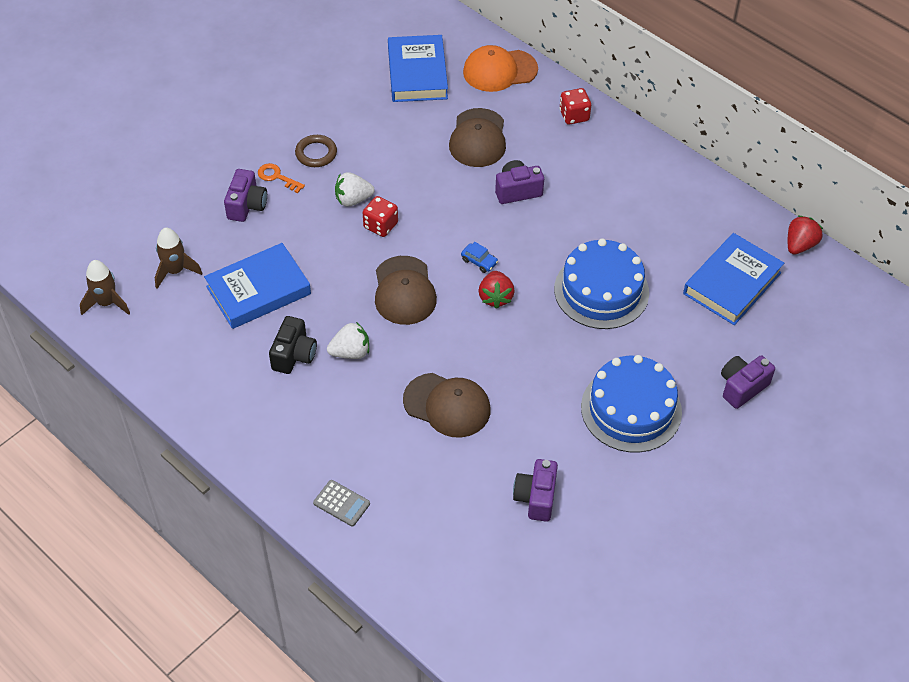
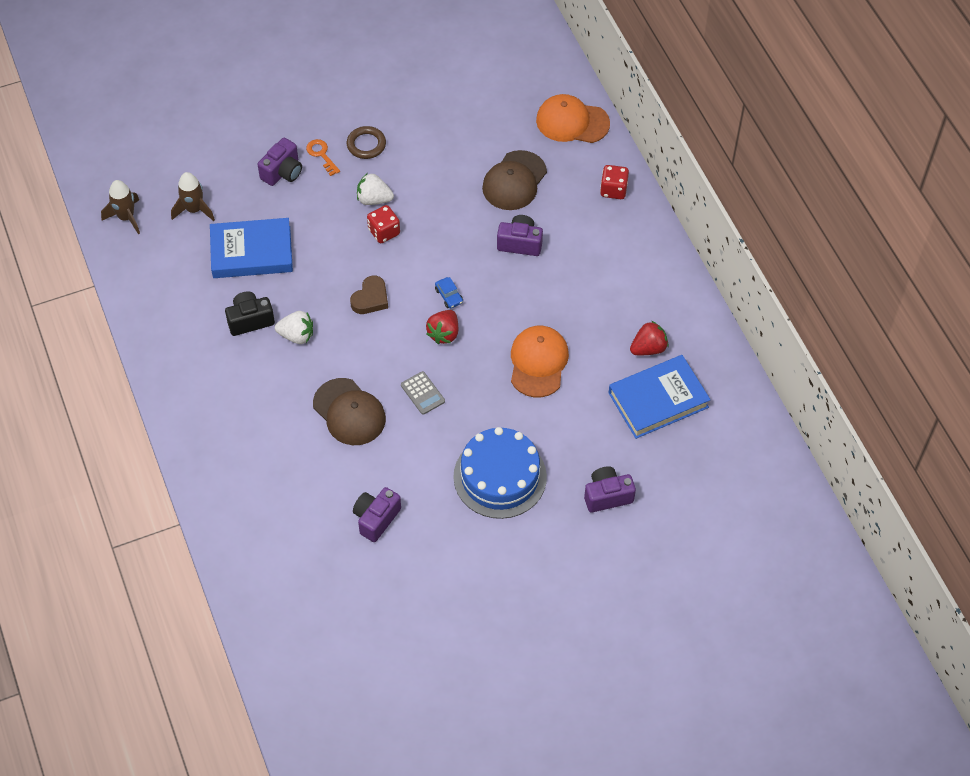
camera: 25 degrees right, 5 degrees up
(294, 355) = (250, 320): black camera -> black camera turned 150 degrees counterclockwise
(341, 503) = (219, 460): grey calculator -> grey calculator (422, 393)
(404, 291) = (370, 298): brown cap -> brown heart
(417, 73) = (497, 99): blue book -> none
(601, 290) = (538, 362): blue cake -> orange cap
(800, 245) = (743, 388): red strawberry -> red strawberry (648, 348)

